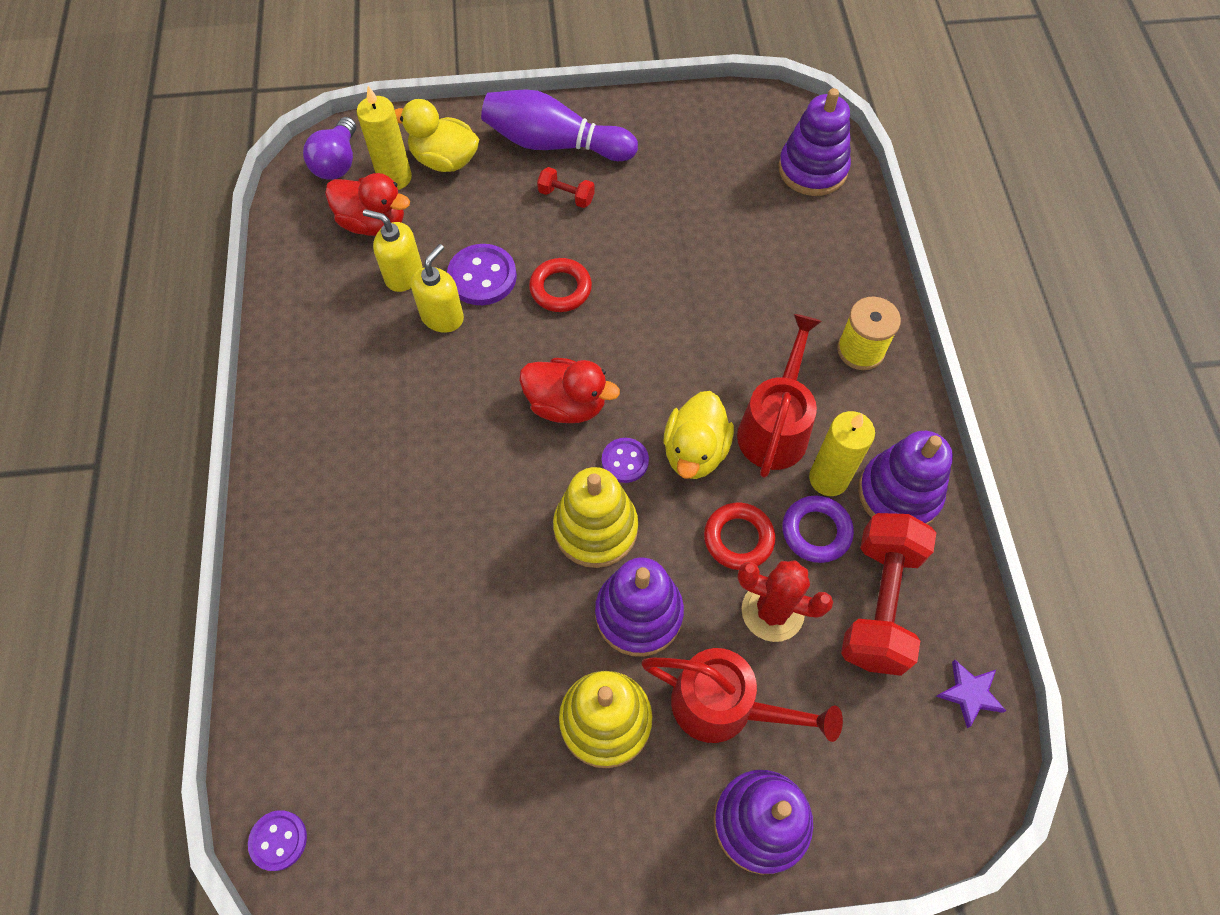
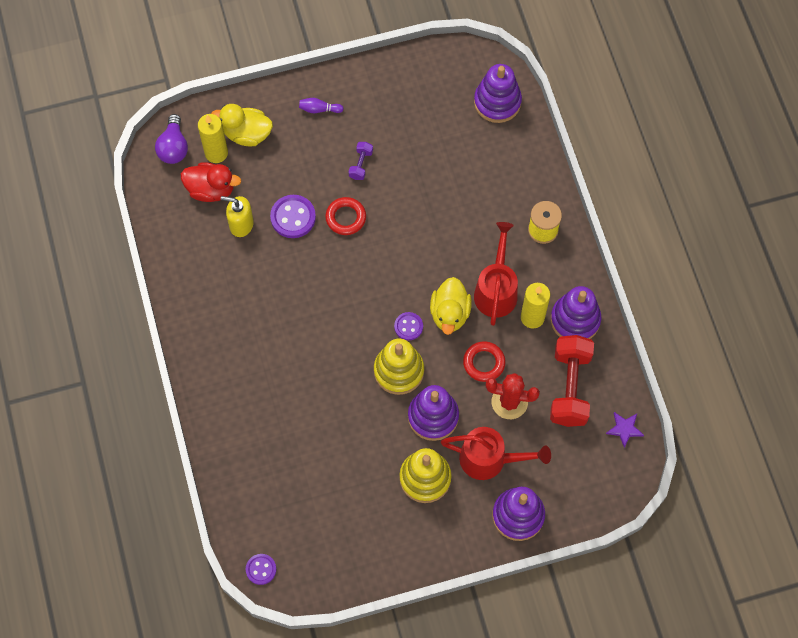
camera: 10 degrees left, 5 degrees up
(442, 317) = (274, 250): yellow soap dispenser -> none
(554, 144) = (319, 109): purple bowling pin -> purple bowling pin, size x0.41
(566, 196) = (335, 149): red dumbbell -> none
(566, 404) = (366, 296): red duck -> none
(598, 221) = (361, 164): none -> purple dumbbell
(816, 531) = (529, 351): purple ring -> none

